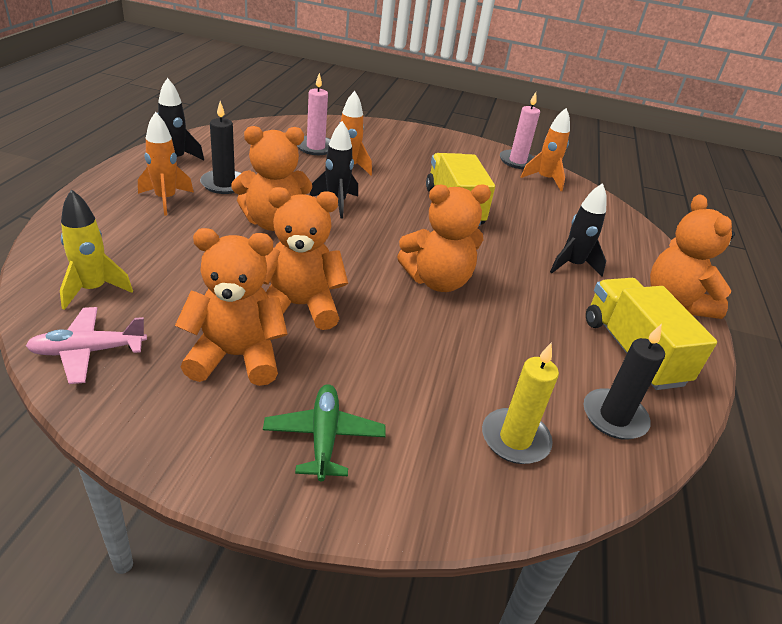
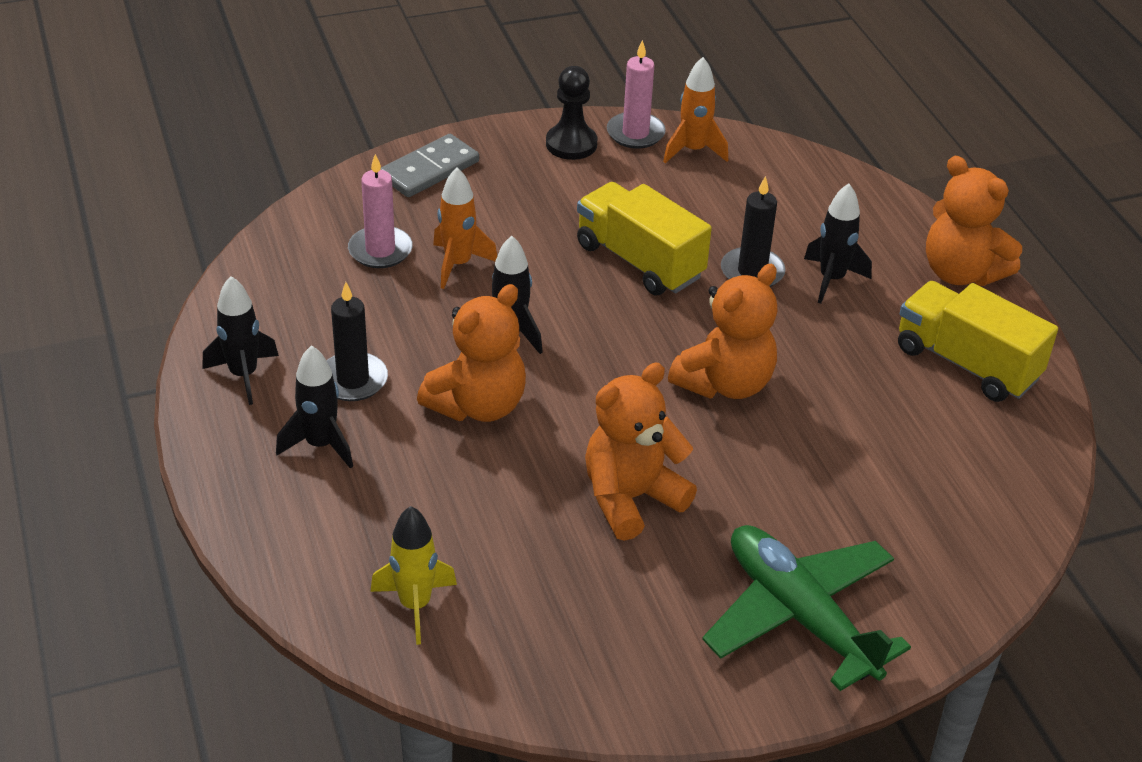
camera: 30 degrees left, 5 degrees up
(88, 351) = (506, 669): pink plane -> none
(166, 199) = (320, 445): orange rocket -> black rocket
(236, 356) = (641, 589): orange teddy bear -> none
(324, 437) = (800, 616): green plane -> green plane, size x1.75
(384, 132) = (429, 169): none -> grey domino
(474, 152) = (571, 144): none -> black pawn
(515, 439) = (945, 520): yellow candle -> none
(614, 417) = (1003, 448): black candle -> black candle (752, 272)

